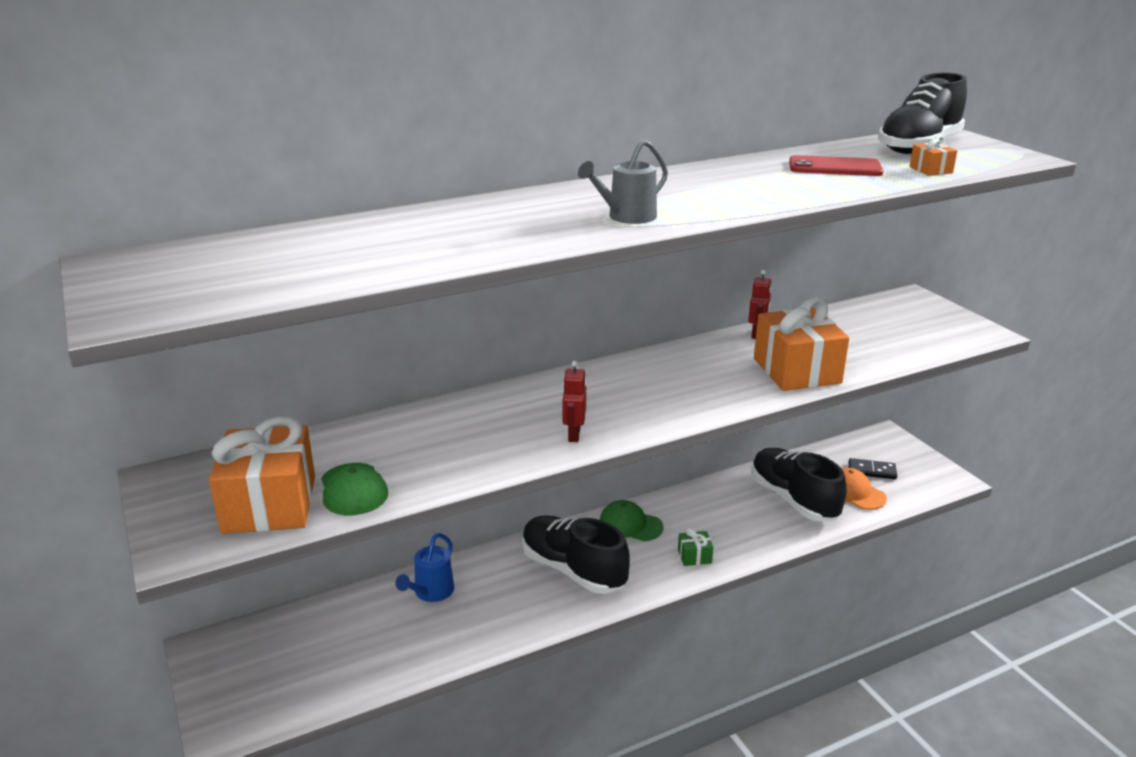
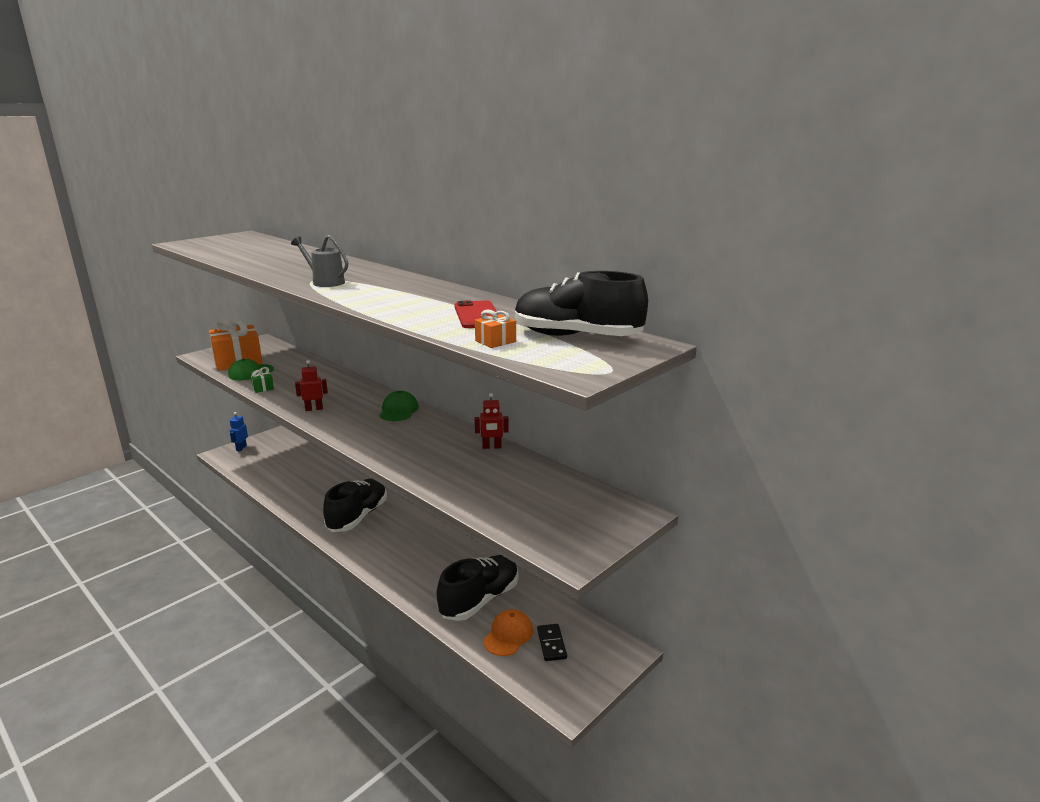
camera: 70 degrees right, 5 degrees down
(223, 699) = (241, 448): none -> blue robot
(431, 593) = (325, 477): blue watering can -> none
(630, 525) = (414, 529): green cap -> green cap (398, 410)
(694, 556) = (386, 561): green gift -> green gift (263, 387)
(797, 371) = (433, 467): orange gift -> none

